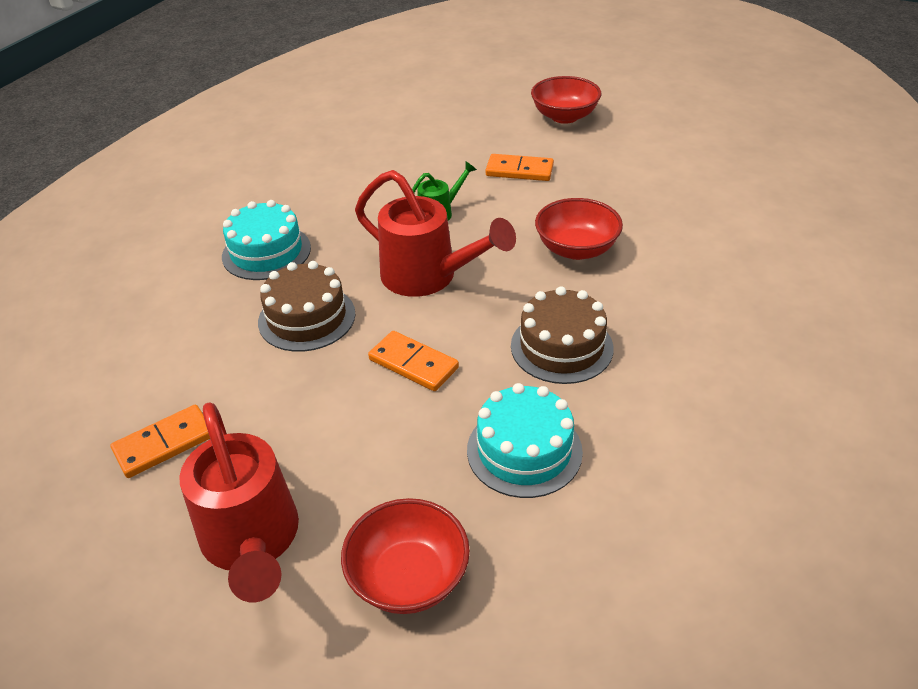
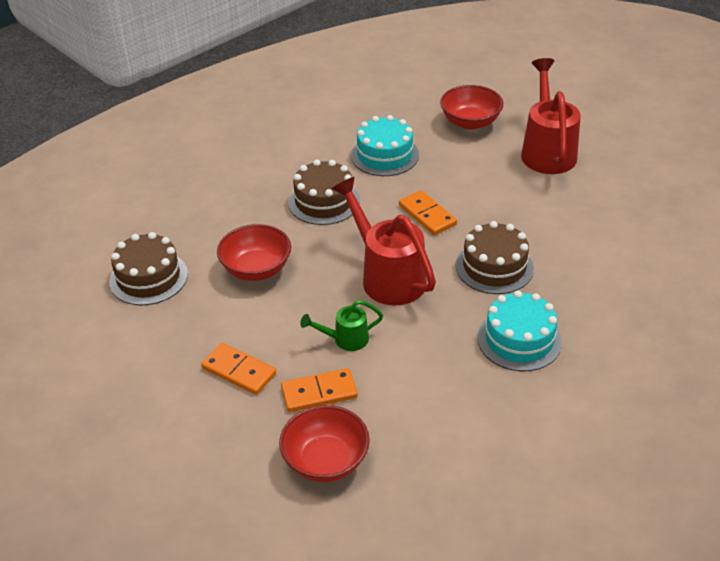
camera: 160 degrees left, 0 degrees up
(164, 444) = (600, 207): orange domino -> orange domino (319, 392)
(564, 116) = (128, 443): red bowl -> red bowl (325, 461)
(678, 215) = (148, 278): none -> brown cake

